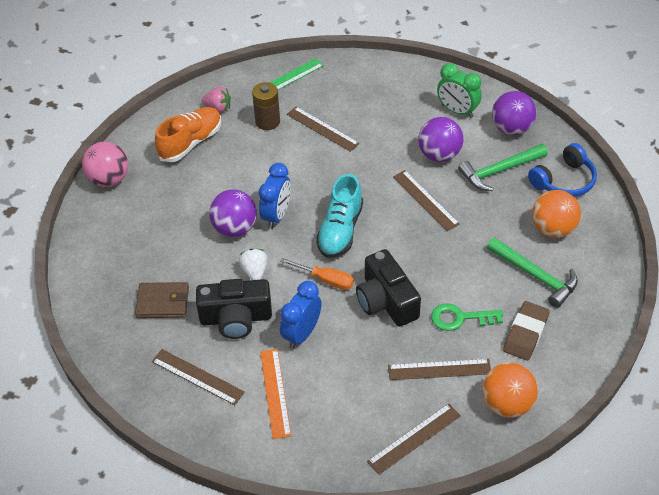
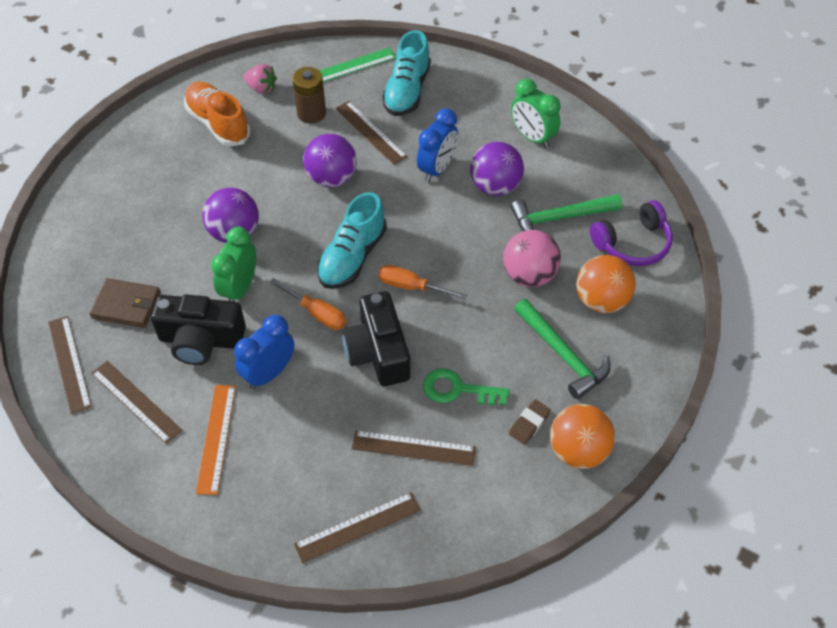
camera: 10 degrees right, 5 degrees up
(109, 180) = (115, 151): pink ball -> pink ball (529, 275)
(191, 143) = (218, 123): orange shoe -> orange shoe turned 90 degrees counterclockwise
(254, 272) = (240, 288): white strawberry -> green clock
(276, 215) = (286, 226): blue clock -> blue clock (437, 169)
(342, 91) = (407, 91): none -> turquoise shoe
(396, 245) = (411, 287): none -> orange screwdriver
(425, 200) = (462, 238): brown ruler -> brown ruler (69, 363)
(507, 404) = (480, 507): orange ball -> orange ball (578, 451)
(511, 129) = (589, 169): purple ball -> purple ball (331, 178)
(525, 333) = (529, 424): brown eraser -> brown eraser, size x0.62
(564, 181) = (633, 244): blue headphones -> purple headphones

